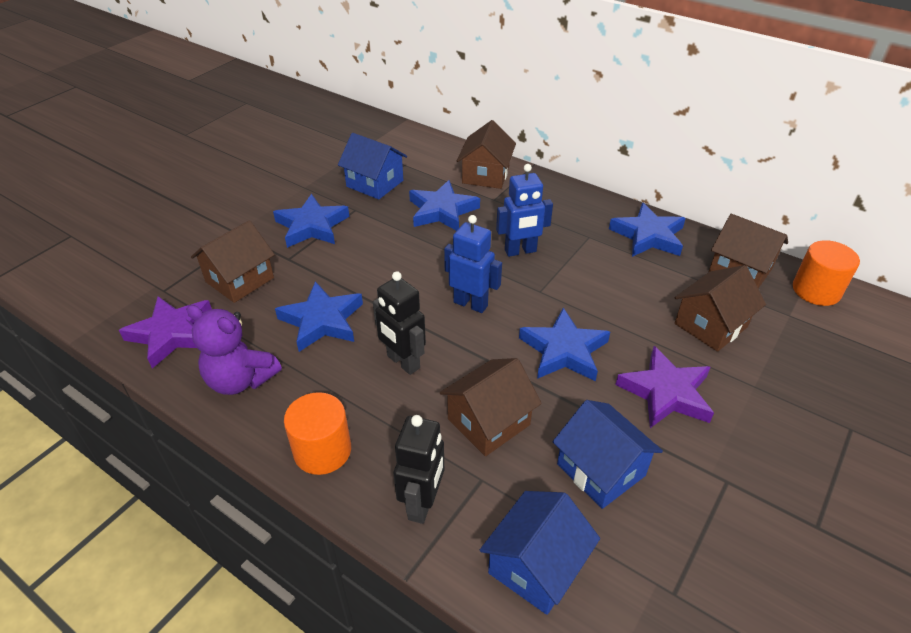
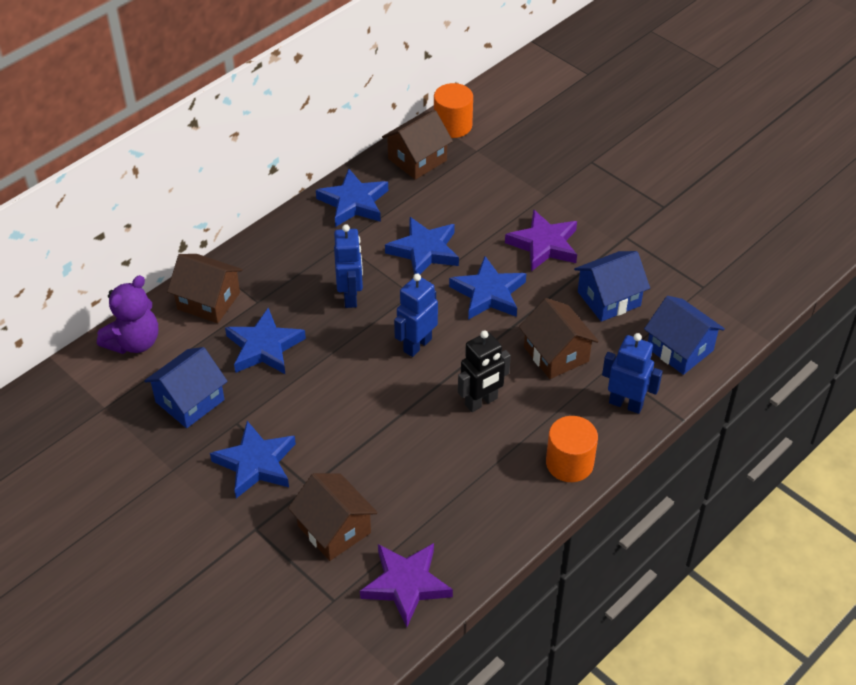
camera: 80 degrees left, 5 degrees up
(240, 380) = (481, 523): purple teddy bear -> purple teddy bear (134, 342)
(322, 320) = (414, 459): blue star -> blue star (424, 251)
(422, 503) = (626, 404): black robot -> blue robot
(711, 325) = (478, 198): brown house -> none

